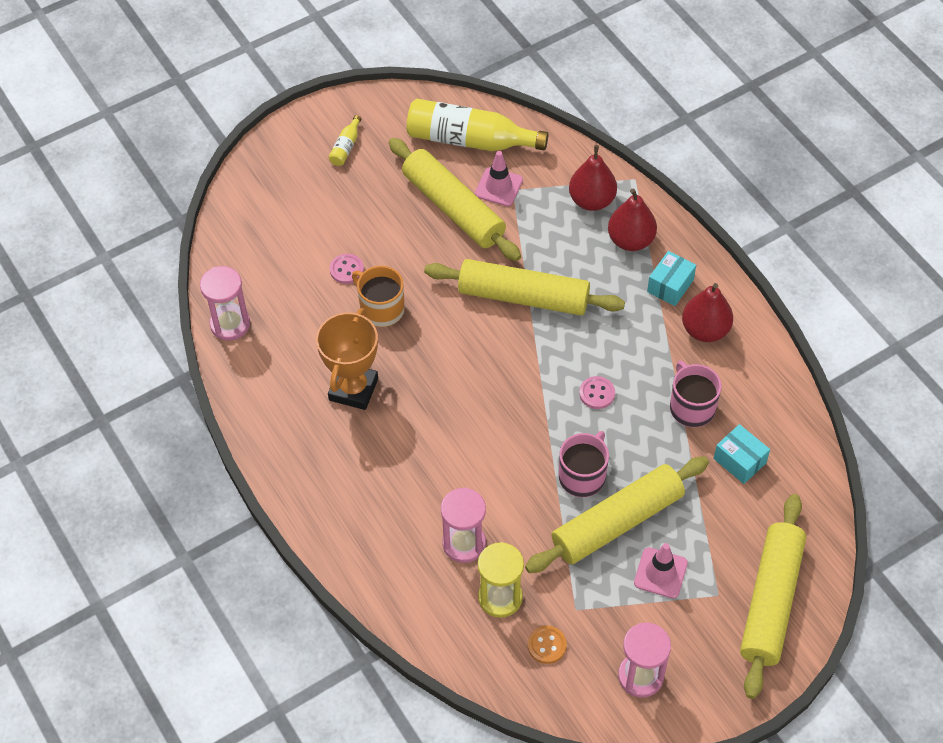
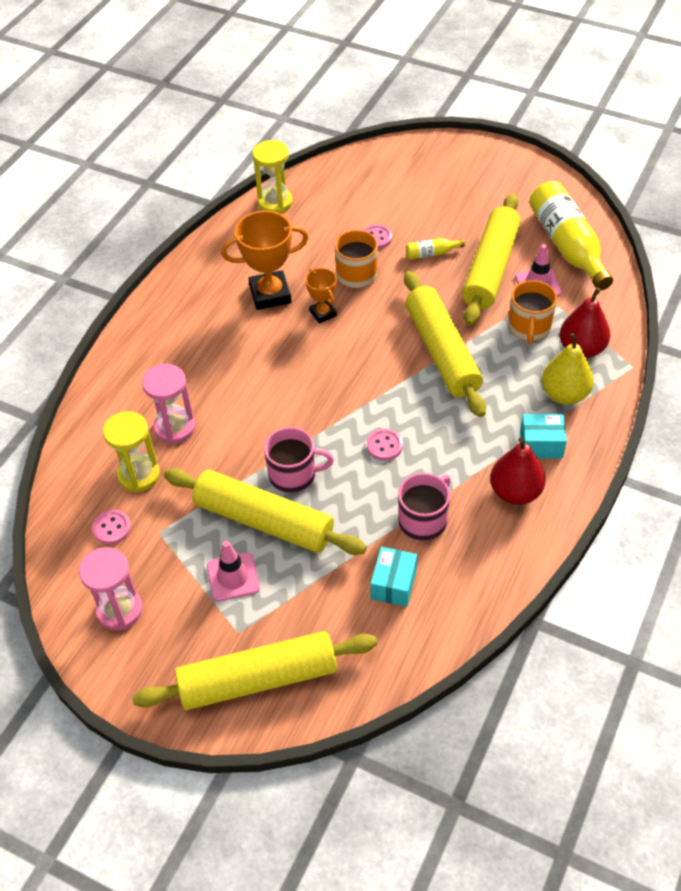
camera: 60 degrees right, 5 degrees down
(230, 324) = (275, 202): pink hourglass -> yellow hourglass
(346, 147) = (490, 182): yellow bottle -> yellow bottle (431, 253)
(410, 360) = (323, 313): none -> orange trophy
(542, 221) = (529, 328): none -> orange mug
(547, 645) = (112, 528): orange button -> pink button
(630, 240) = (564, 394): red pear -> yellow pear

